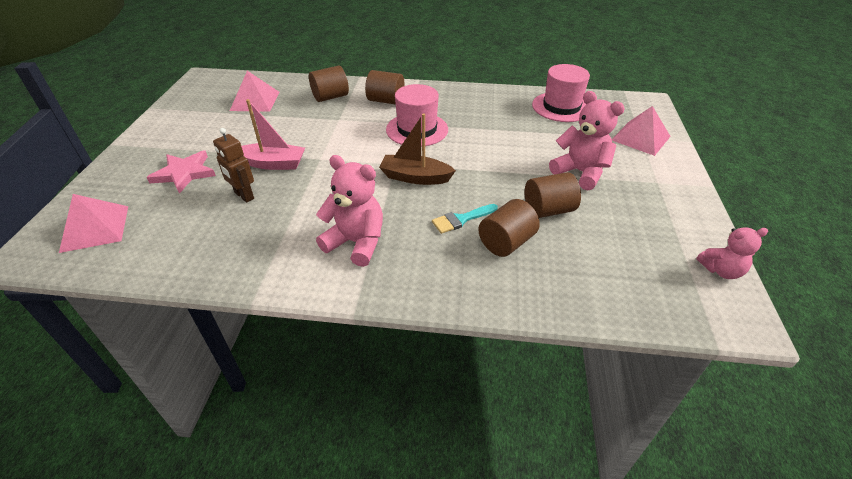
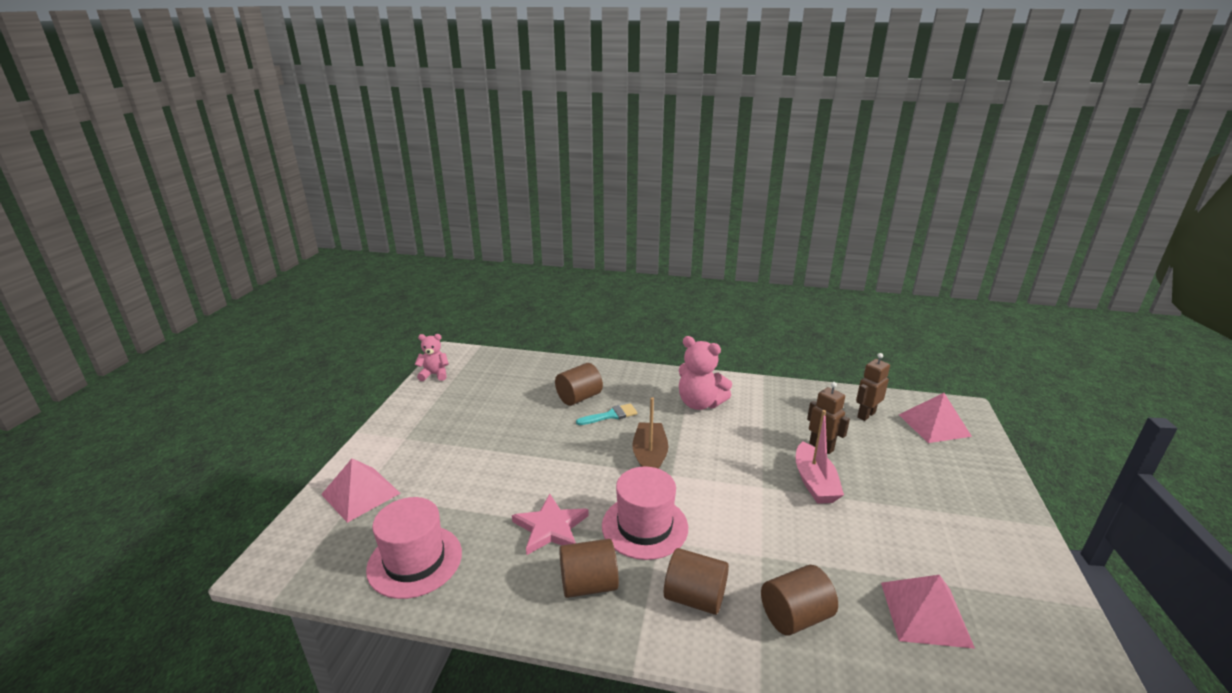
camera: 175 degrees left, 15 degrees down
(161, 237) = (866, 415): none -> brown robot
(184, 173) = (908, 476): pink star -> pink star (550, 528)
(273, 164) = (814, 482): pink boat -> pink boat turned 105 degrees counterclockwise
(415, 177) = (650, 456): brown boat -> brown boat turned 105 degrees counterclockwise
(548, 210) = (530, 419): brown cylinder -> brown cylinder (588, 584)
(580, 172) = (473, 452): pink teddy bear -> none

